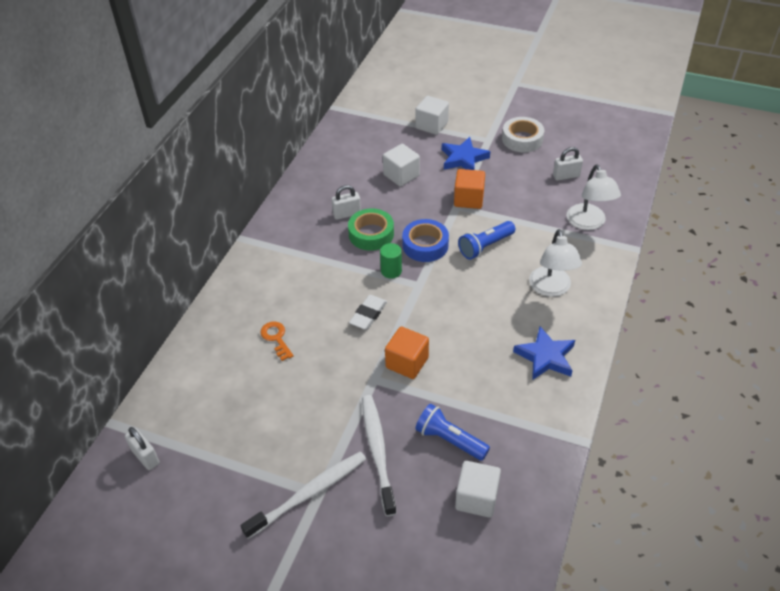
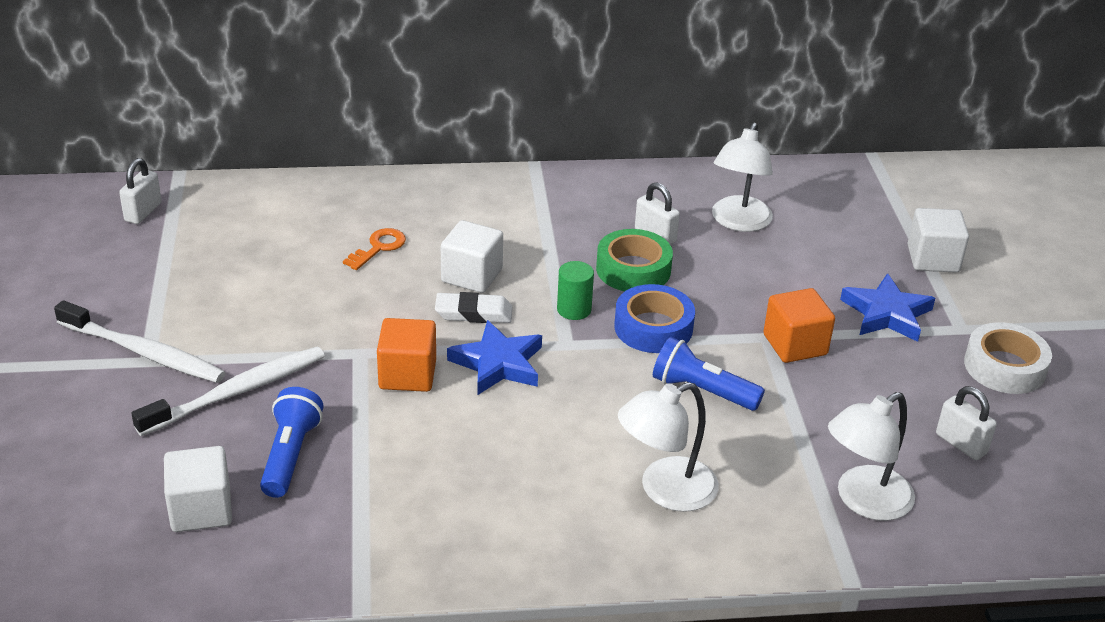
camera: 60 degrees right, 10 degrees down
(357, 178) = (738, 222): none -> white lamp
(401, 175) = (785, 261): white cube -> white cube (472, 276)
(545, 357) = (509, 519): blue star -> blue star (498, 364)

